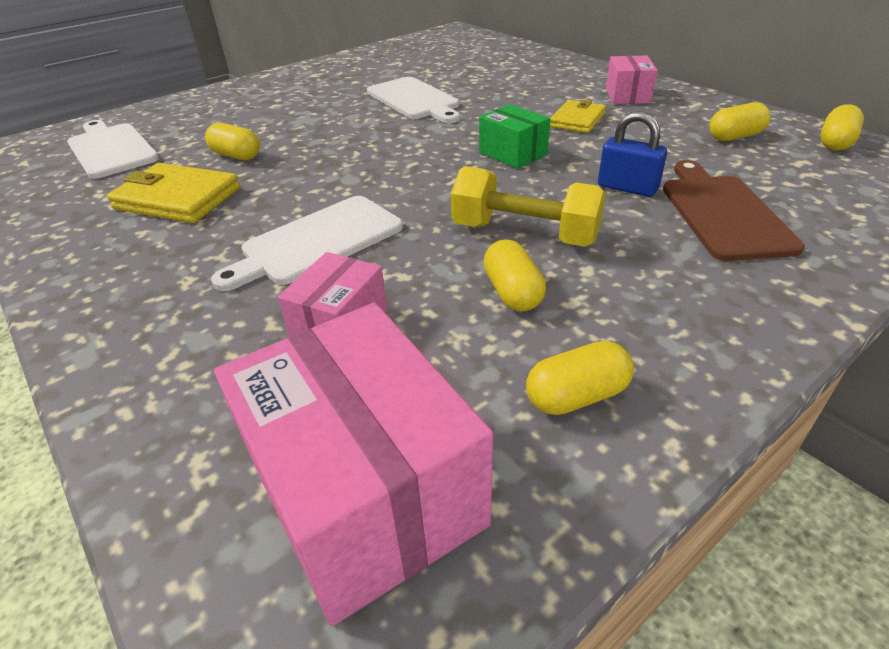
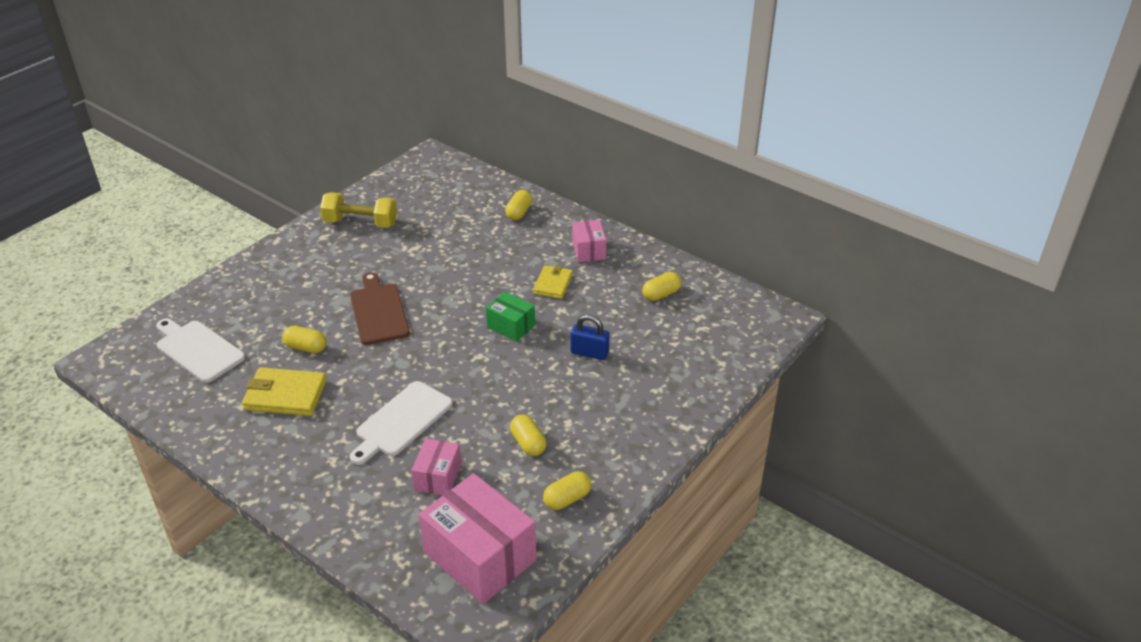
camera: 15 degrees left, 0 degrees up
(414, 100) = (423, 268): white cutting board -> none
(524, 234) = (529, 400): yellow dumbbell -> yellow dumbbell (360, 223)
(723, 213) = (646, 369): brown cutting board -> brown cutting board (379, 311)
(835, 143) = (724, 295): yellow capsule -> yellow capsule (519, 213)

